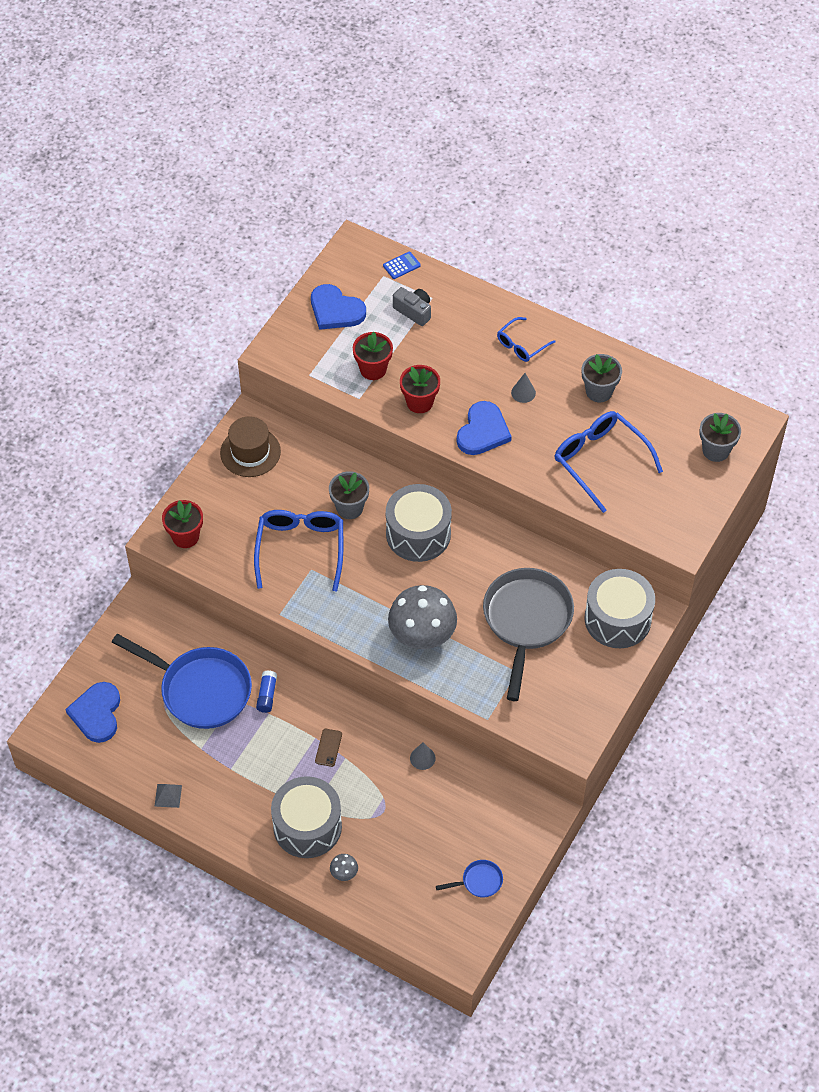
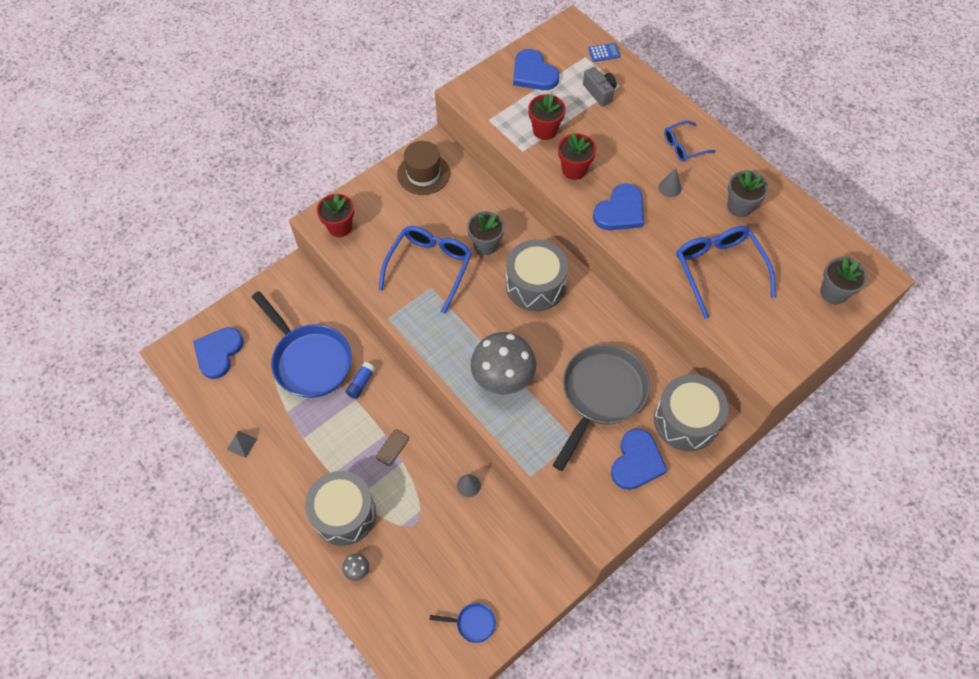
camera: 20 degrees right, 5 degrees up
(584, 672) = (636, 461): none -> blue heart

